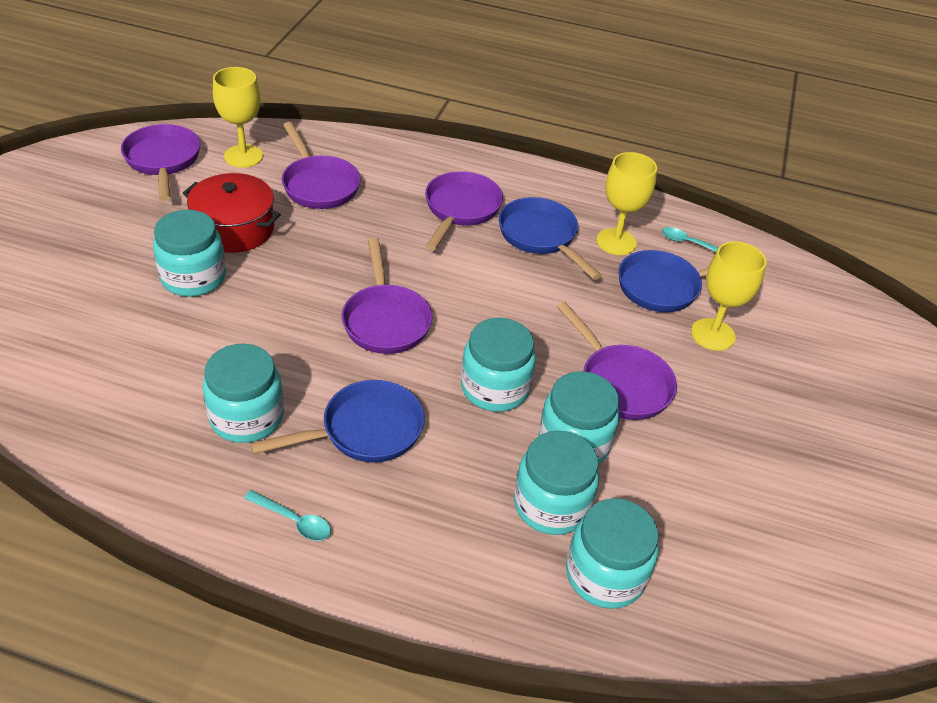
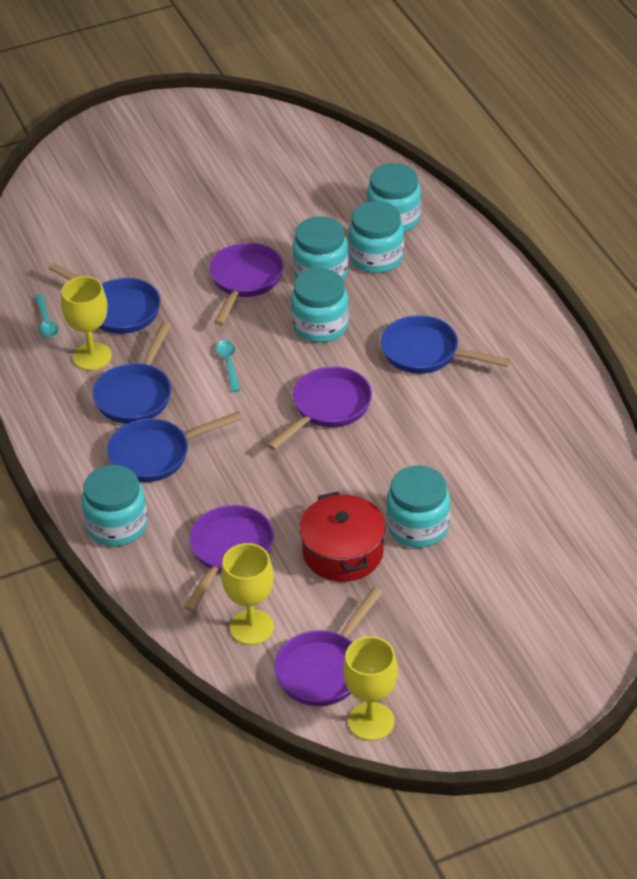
camera: 125 degrees left, 0 degrees up
(246, 417) = (485, 404): turquoise jar -> turquoise jar (117, 526)
(294, 521) = (517, 335): turquoise spoon -> turquoise spoon (228, 364)
(460, 209) = (156, 454): purple pan -> blue pan
(713, 334) = (143, 267): yellow goblet -> yellow goblet (371, 721)

